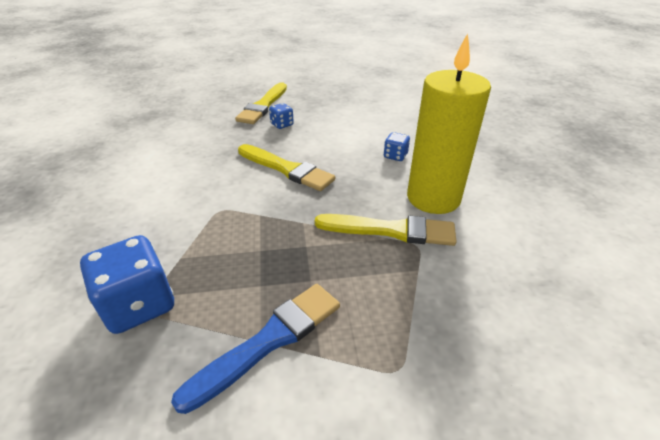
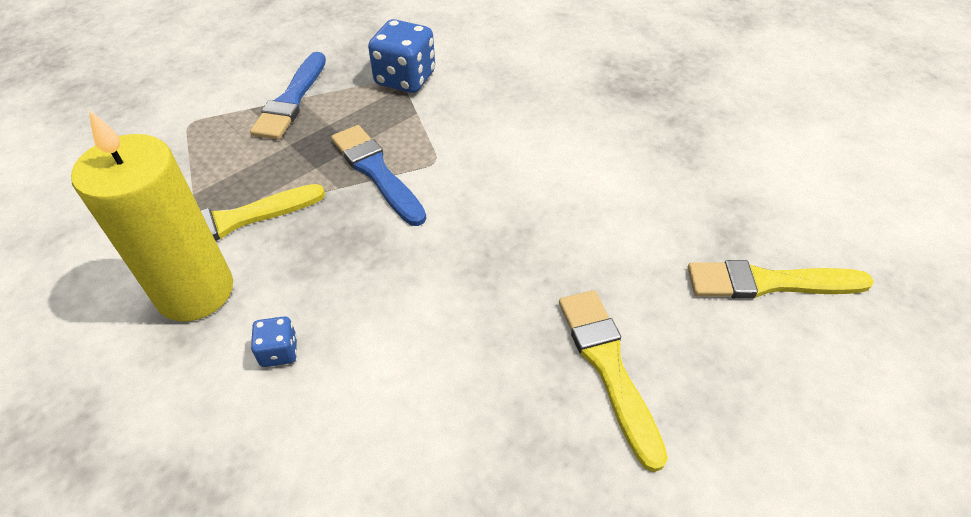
camera: 145 degrees right, 10 degrees up
(266, 220) = (376, 172): none -> blue brush
(282, 124) = (518, 330): blue dice -> none
(287, 169) = (418, 244): yellow brush -> yellow brush (769, 283)

